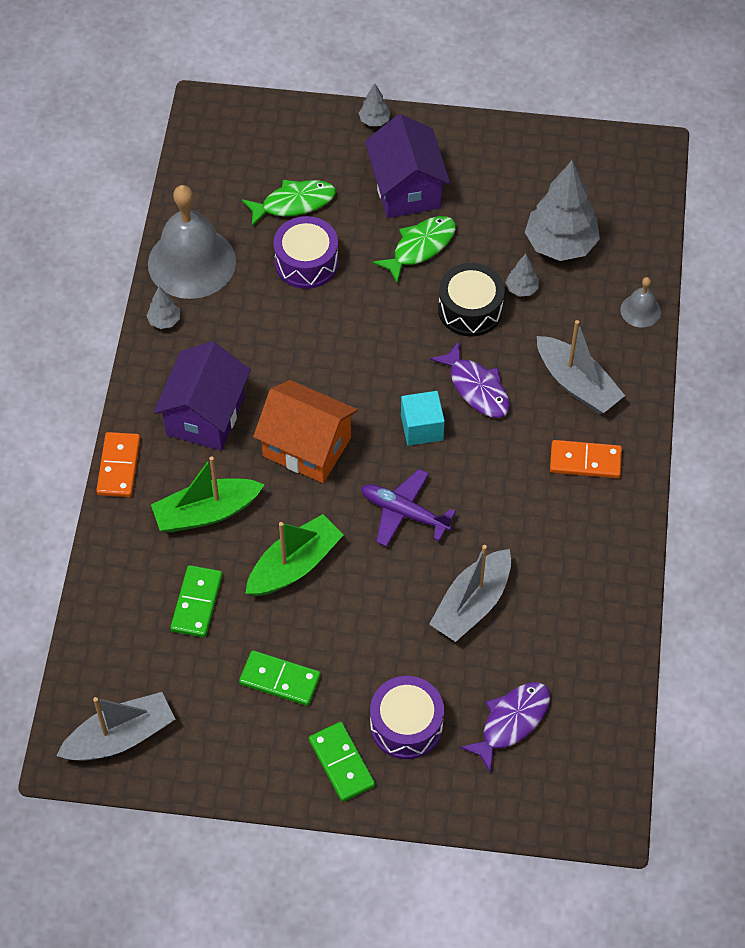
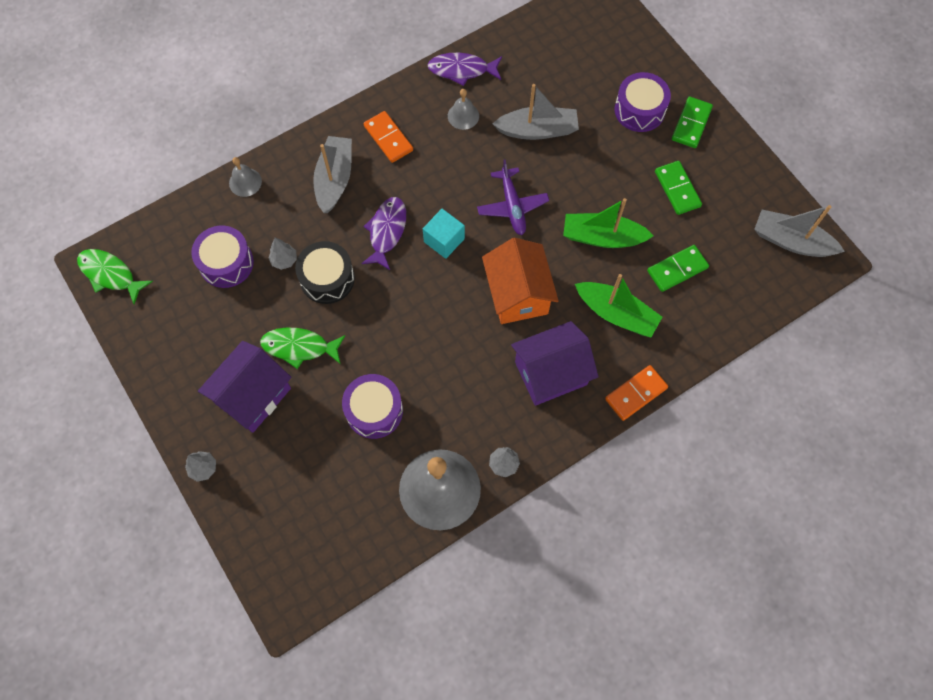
camera: 130 degrees left, 10 degrees up
(294, 203) = (328, 462): green fish -> green fish (110, 274)
(511, 722) = (588, 65): purple fish -> purple fish (462, 70)
(553, 548) = (463, 116): none -> grey bell
(560, 245) = (226, 263): grey tree -> purple drum

